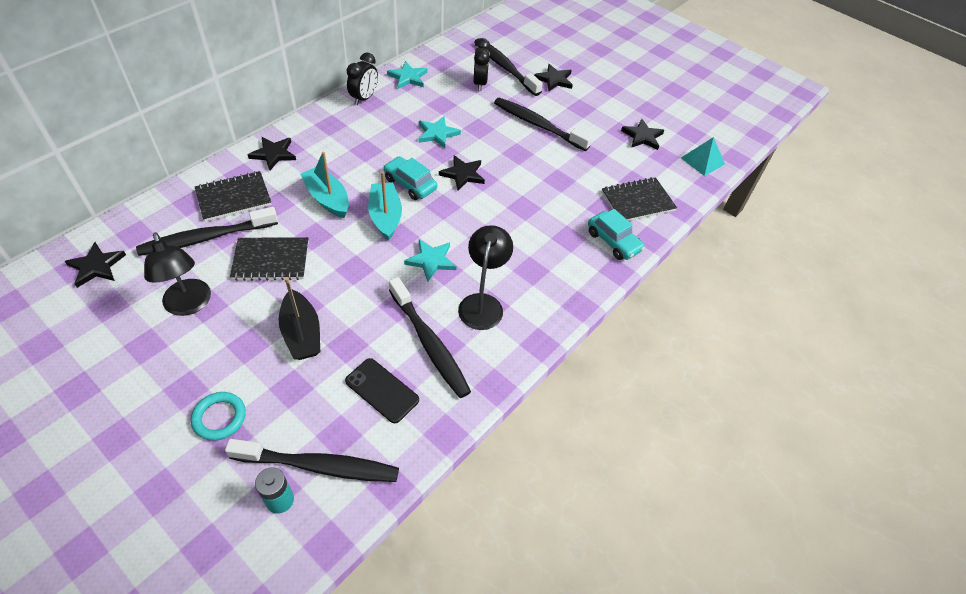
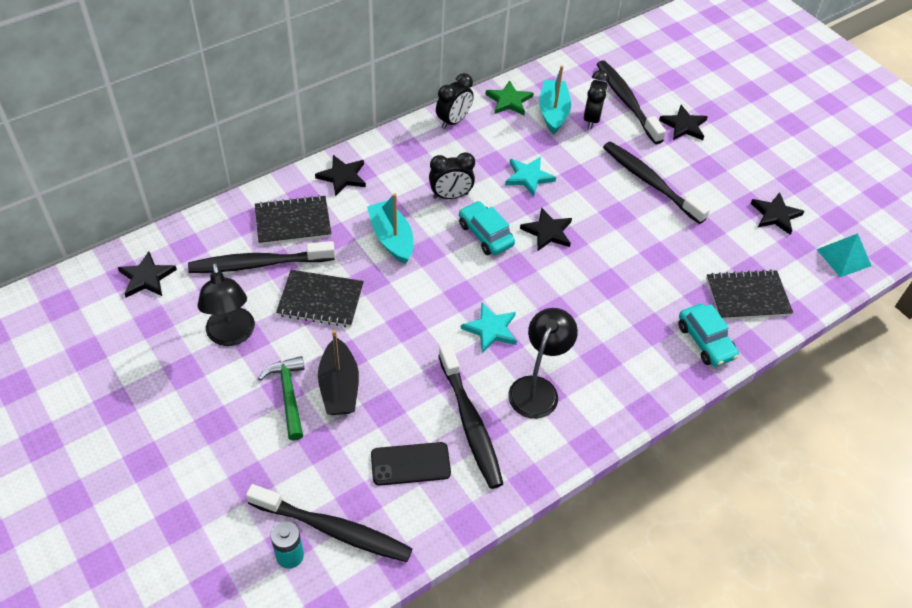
camera: 15 degrees right, 0 degrees up
(219, 418) = (244, 460): turquoise ring -> none
(254, 349) = (288, 395): none -> green hammer
(373, 157) = (450, 196): none -> black clock
(382, 390) = (410, 464): black phone -> black phone turned 60 degrees counterclockwise
(385, 216) = (451, 269): turquoise boat -> turquoise boat (553, 112)
(408, 77) = (509, 101): turquoise star -> green star

